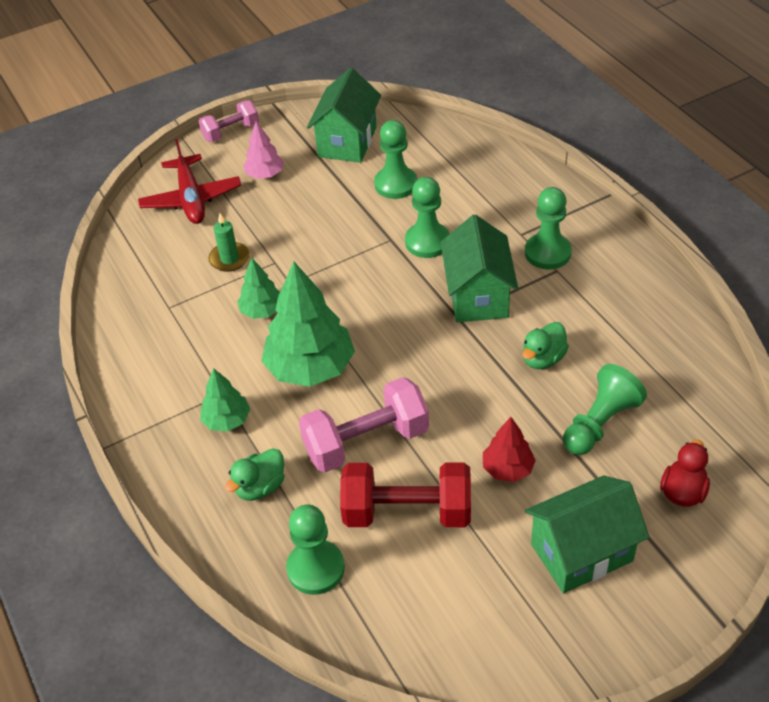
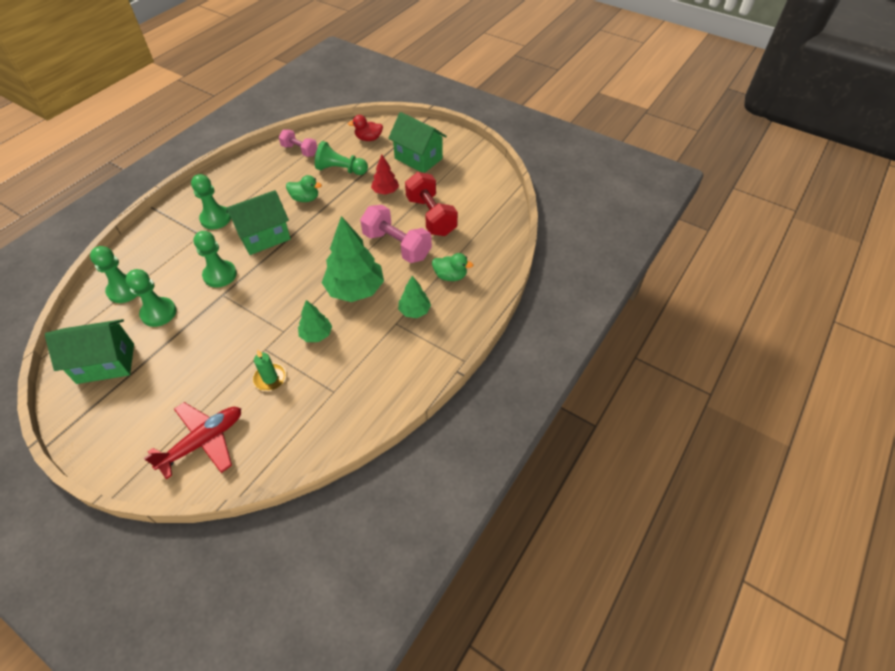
camera: 120 degrees left, 5 degrees up
(231, 132) = (98, 459): pink dumbbell -> pink dumbbell (300, 150)
(265, 174) = (160, 402): pink tree -> none
(316, 568) = (482, 236): green pawn -> green pawn (125, 290)

